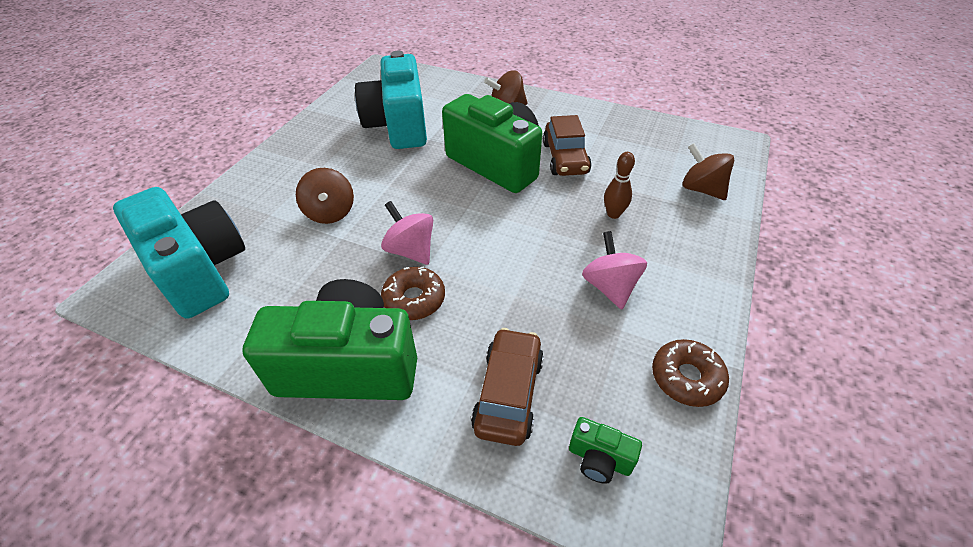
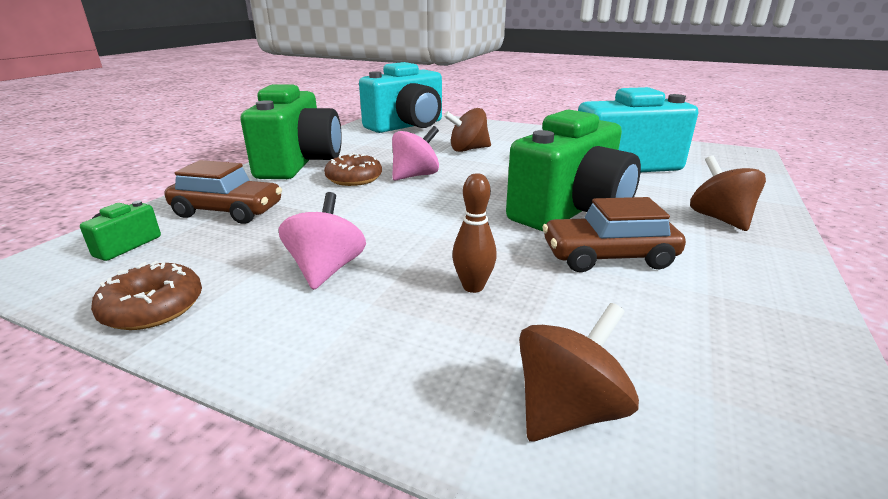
camera: 90 degrees right, 20 degrees down
(610, 287) = (326, 270): pink spinning top -> pink spinning top turned 75 degrees counterclockwise

